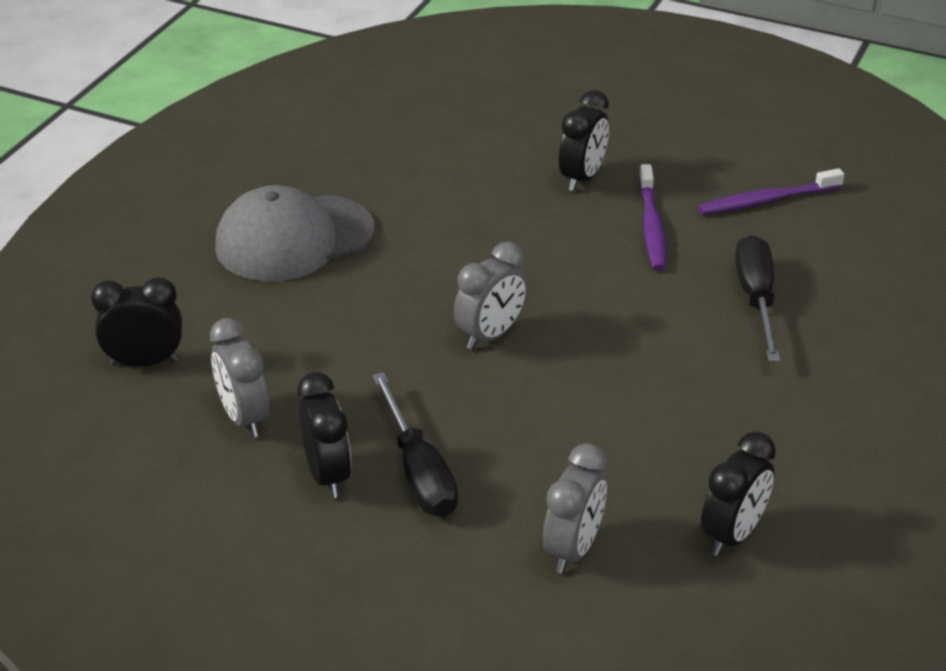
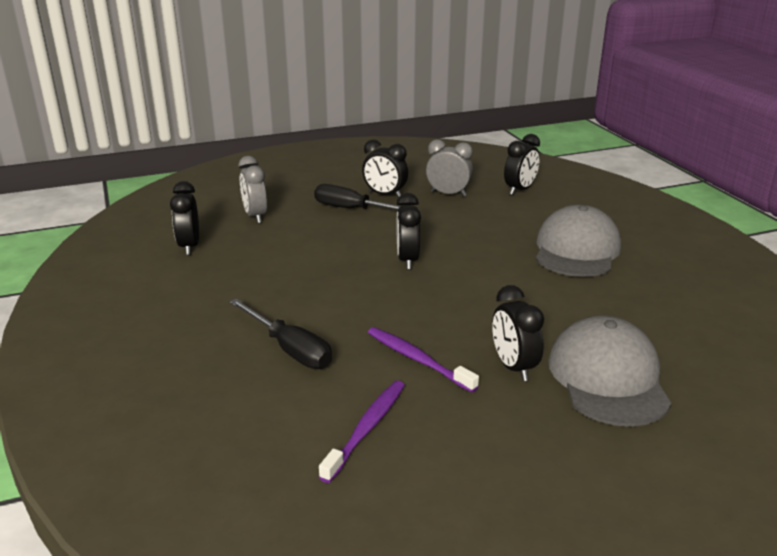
camera: 135 degrees right, 10 degrees down
(490, 335) = (407, 260): grey clock -> black clock
(525, 133) = (608, 378): none -> grey cap

